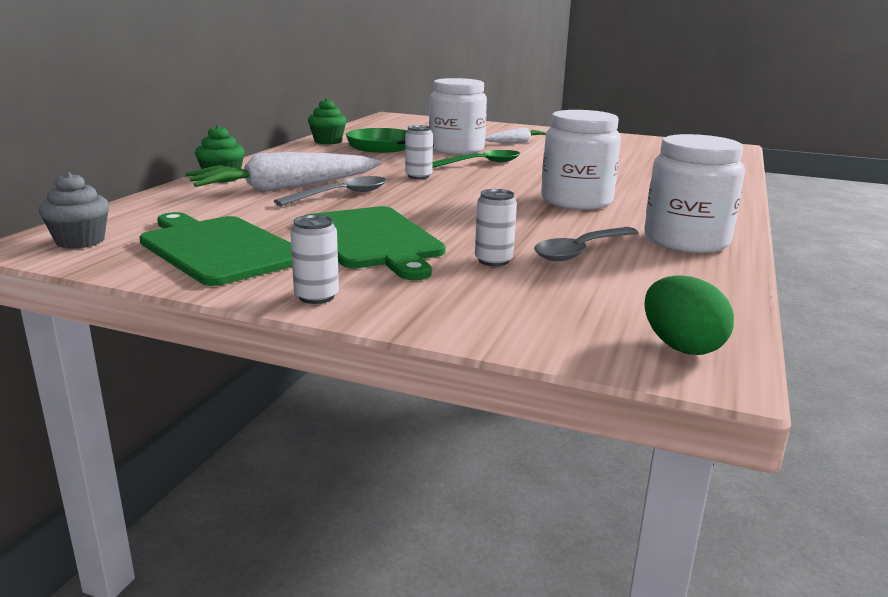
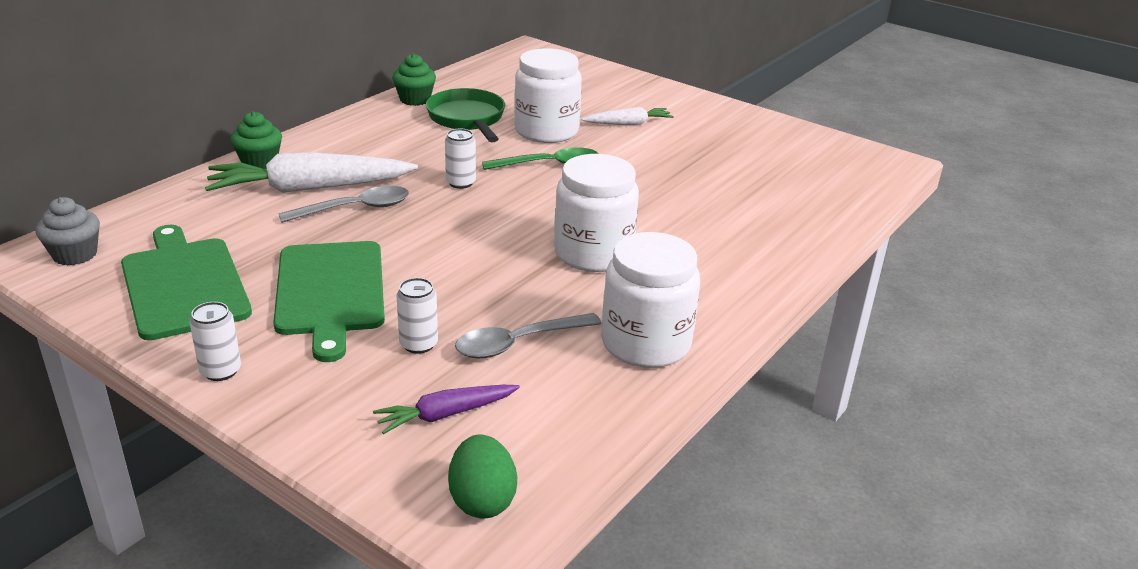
camera: 15 degrees right, 10 degrees up
(573, 298) = (445, 414): none -> purple carrot

